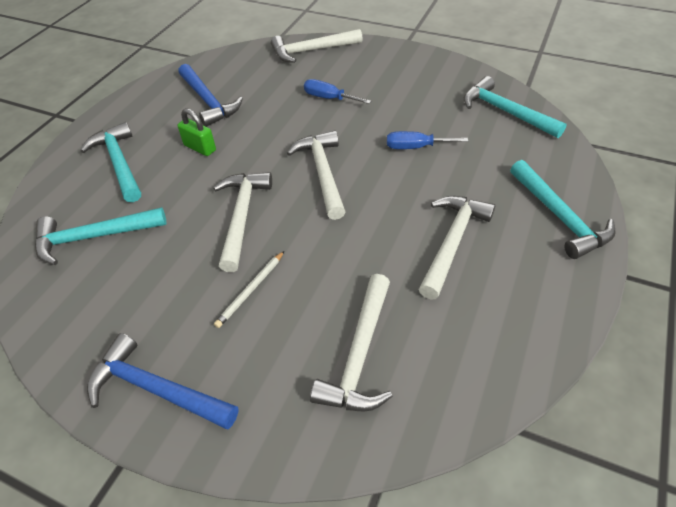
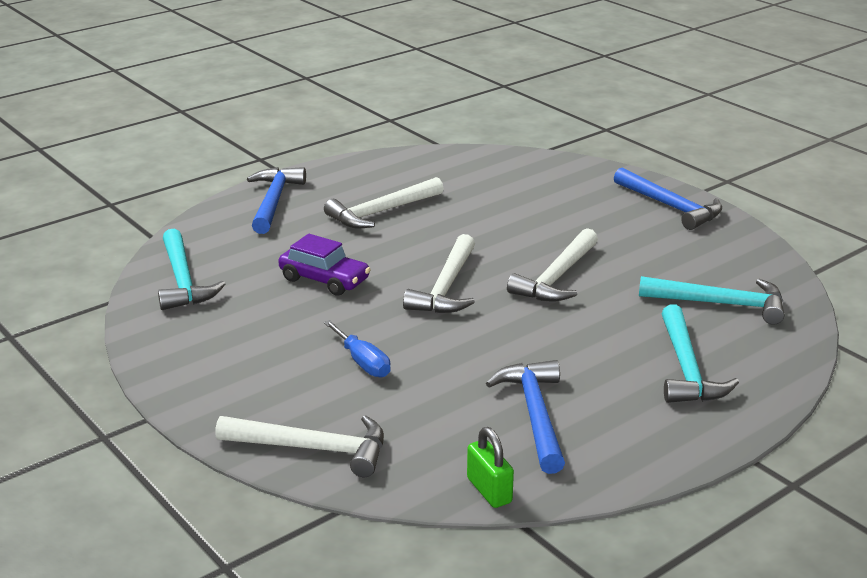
camera: 155 degrees left, 20 degrees down
(200, 148) = (574, 354): green padlock -> green padlock (489, 490)
(251, 290) = (575, 231): white pencil -> none
(360, 354) = (513, 185): white hammer -> none
(415, 147) = (324, 280): blue screwdriver -> purple car
(559, 216) = (274, 201): turquoise hammer -> blue hammer

